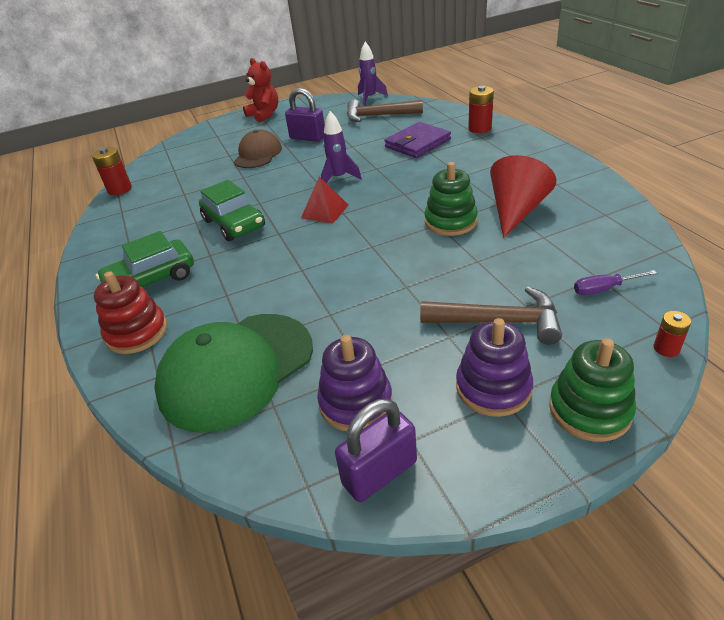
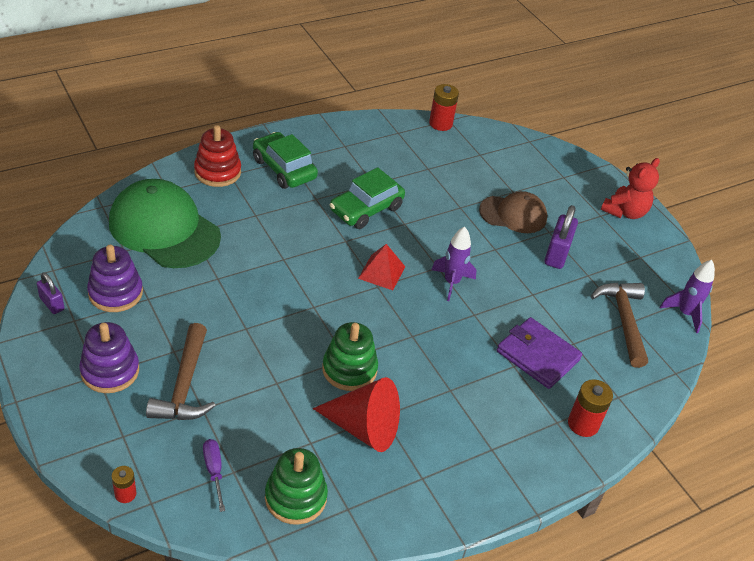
camera: 75 degrees right, 5 degrees up
(379, 473) = (52, 304): purple padlock -> purple padlock, size x0.60
(589, 410) = (73, 424): green stacking toy -> green stacking toy (295, 497)

